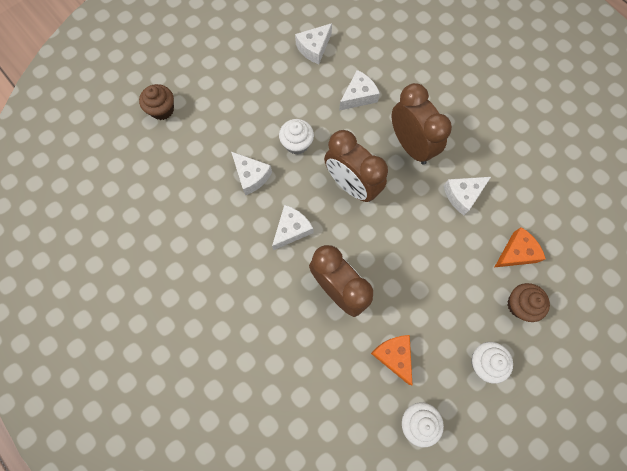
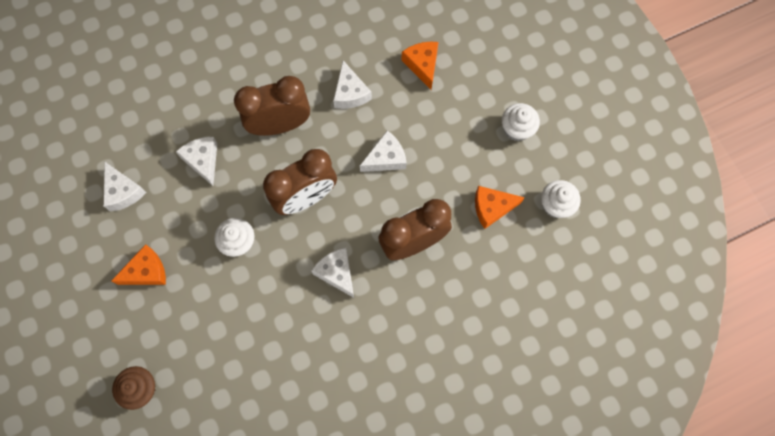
camera: 75 degrees left, 0 degrees up
(251, 176) = (261, 301): white cheese -> white cheese (386, 158)
(254, 84) = (146, 271): none -> orange cheese
(520, 305) = (472, 79): brown cupcake -> none

